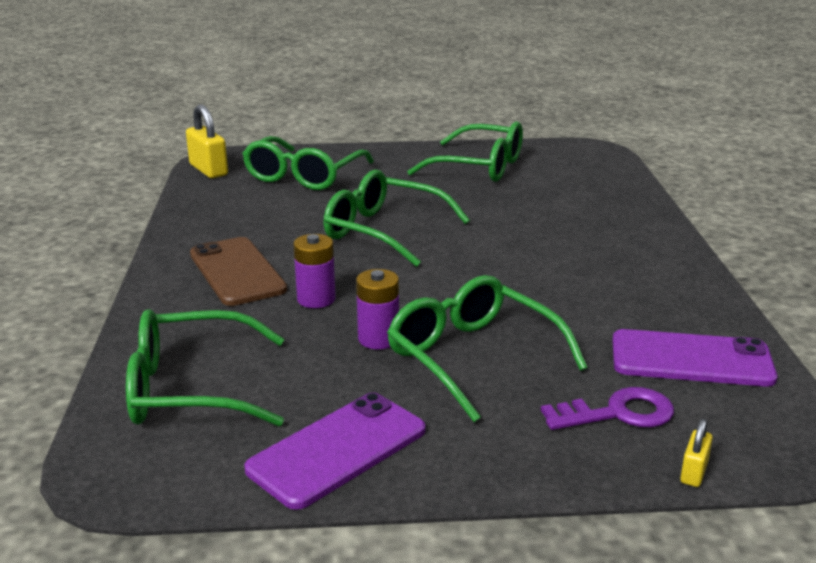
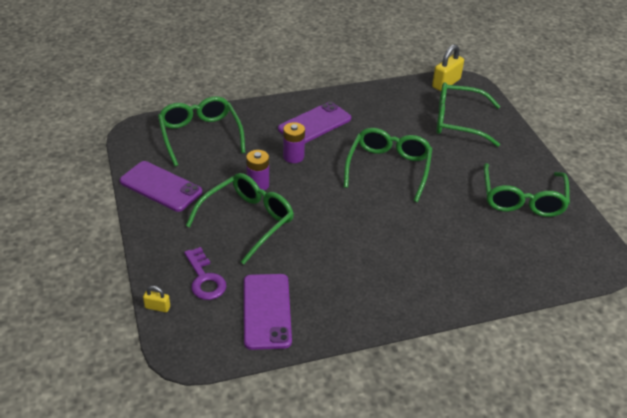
camera: 75 degrees right, 15 degrees up
(237, 272) = (314, 124): brown phone -> purple phone

